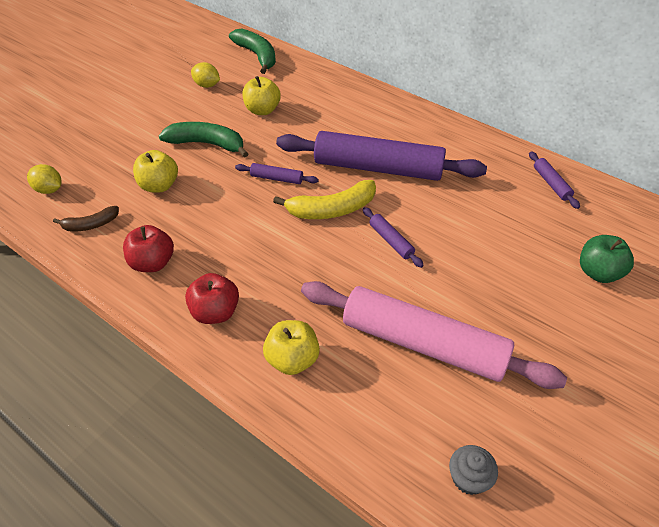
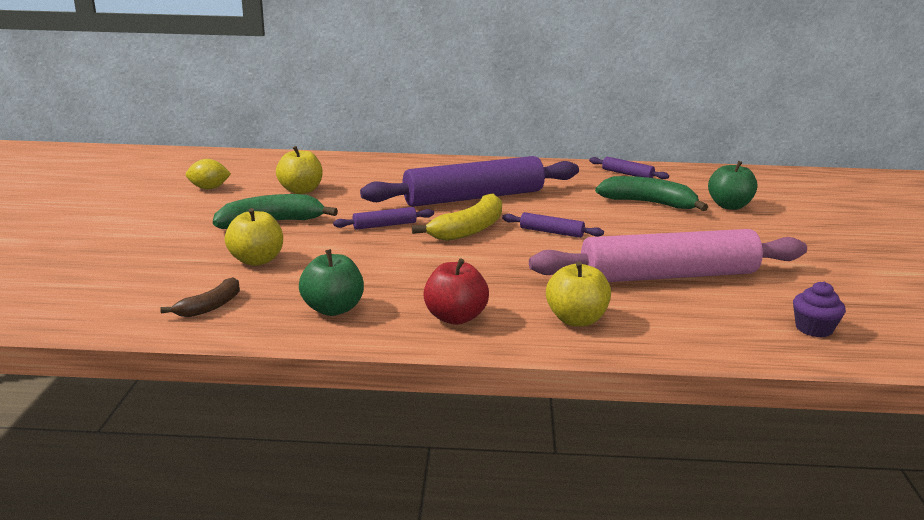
camera: 35 degrees left, 25 degrees down
(49, 190) = (109, 298): yellow lemon -> none
(152, 263) = (333, 309): red apple -> green apple
(257, 56) = (240, 161): green banana -> green banana (649, 203)
(469, 478) = (813, 329): grey cupcake -> purple cupcake

